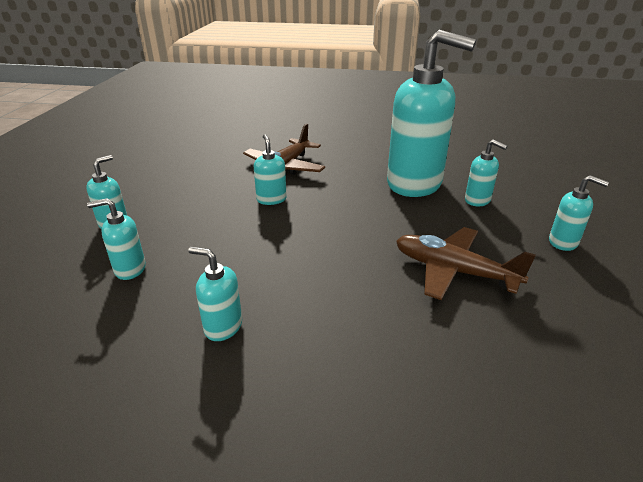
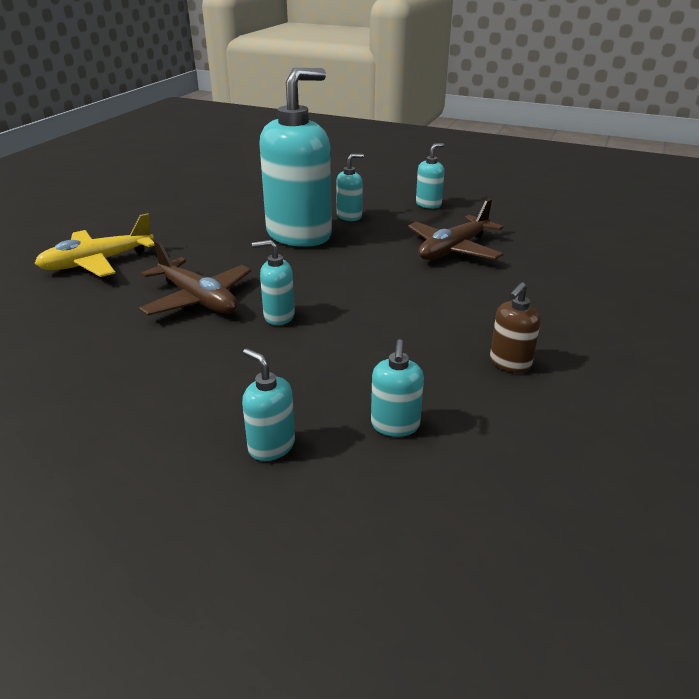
camera: 75 degrees left, 0 degrees up
(223, 327) = (509, 363): turquoise soap dispenser -> brown soap dispenser
(318, 130) = (97, 262): none -> yellow plane

